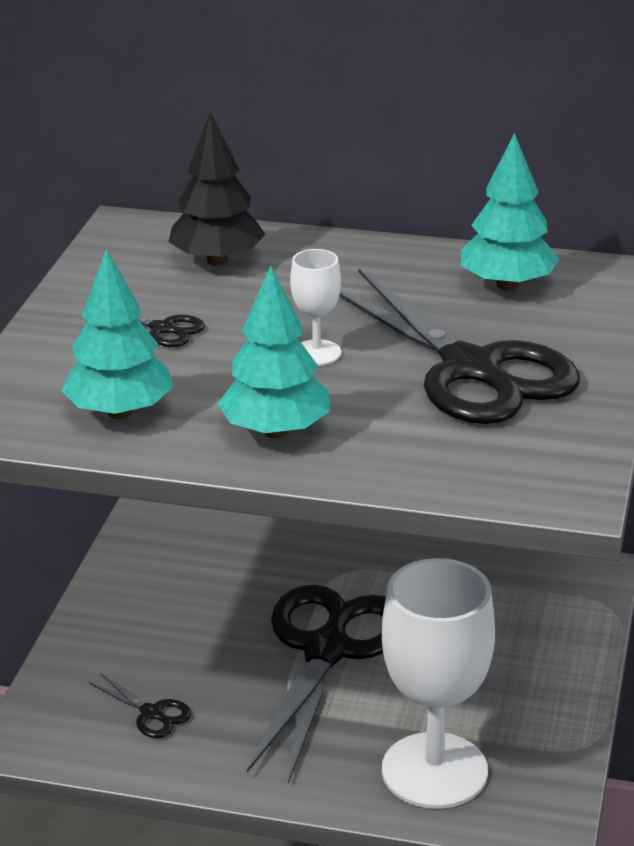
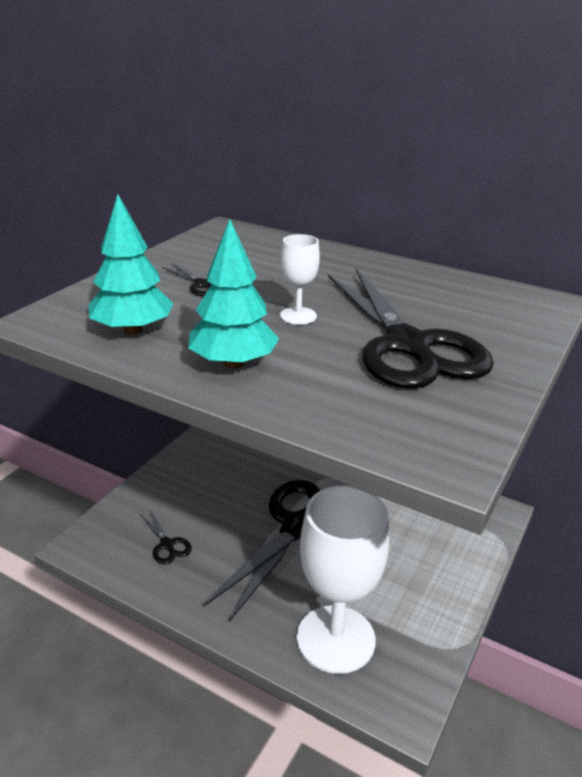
camera: 15 degrees right, 0 degrees up
(217, 260) = (268, 252): black tree -> none
(507, 285) = (461, 295): turquoise tree -> none

